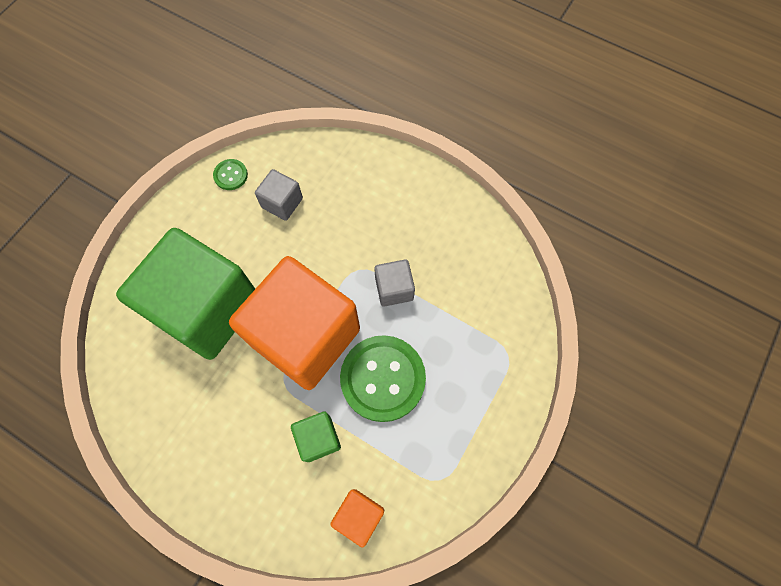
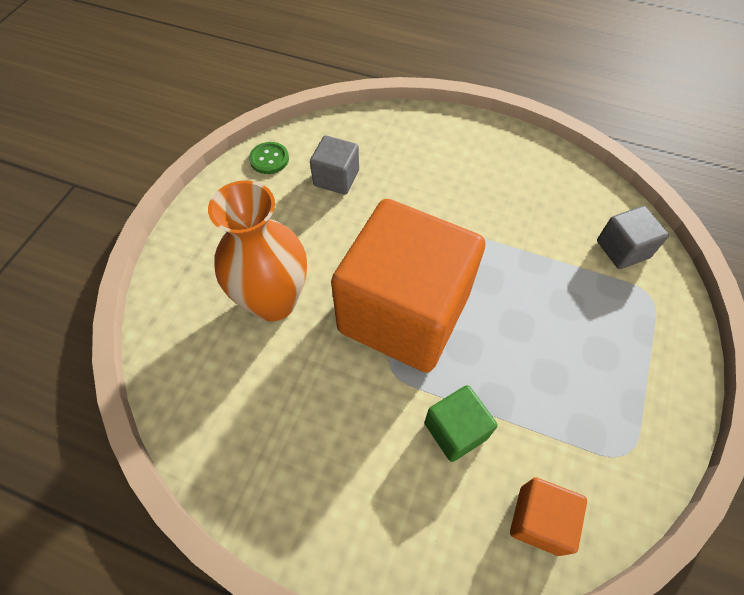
camera: 10 degrees left, 10 degrees down
(207, 309) = (274, 301): green cube -> orange vase
(383, 378) = (513, 345): green button -> none
(394, 289) = (493, 246): grey cube -> grey cube (622, 249)

